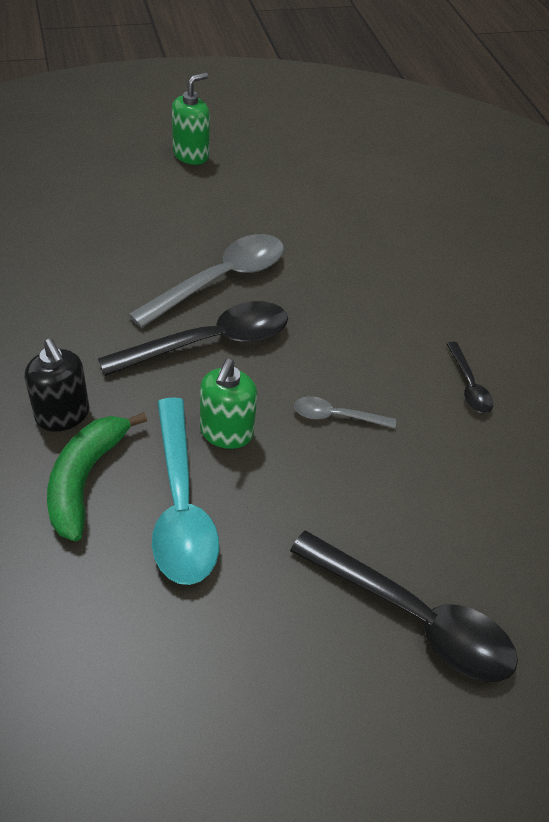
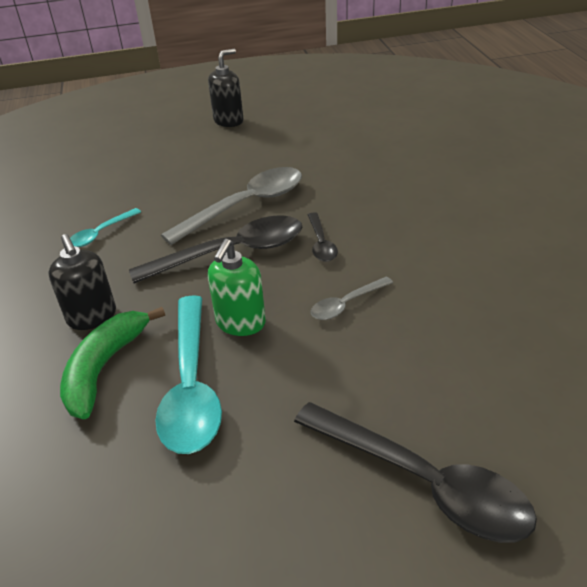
camera: 10 degrees right, 10 degrees down
(57, 305) = (101, 233): none -> turquoise spoon
(191, 155) = (229, 121): green soap dispenser -> black soap dispenser
(336, 416) = (346, 304): grey spoon -> grey spoon turned 45 degrees counterclockwise
(468, 385) = (476, 271): black spoon -> black spoon (321, 243)

